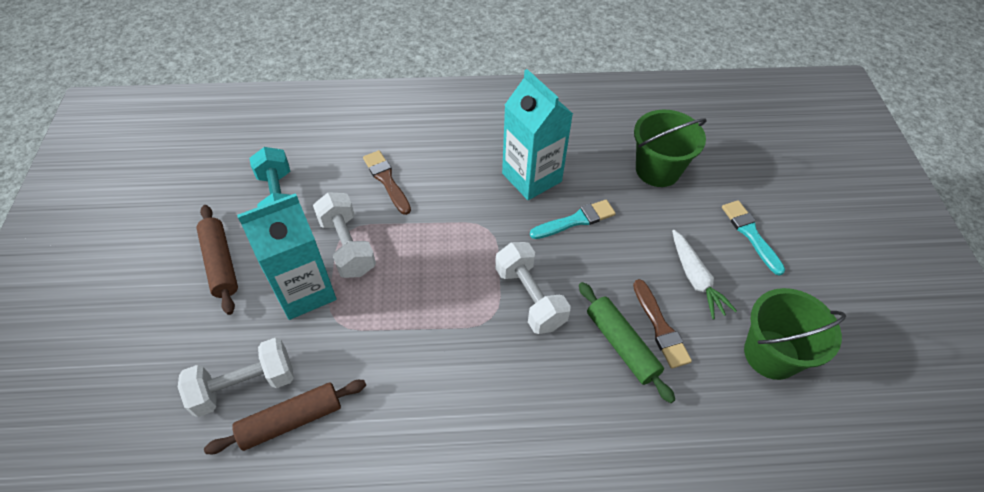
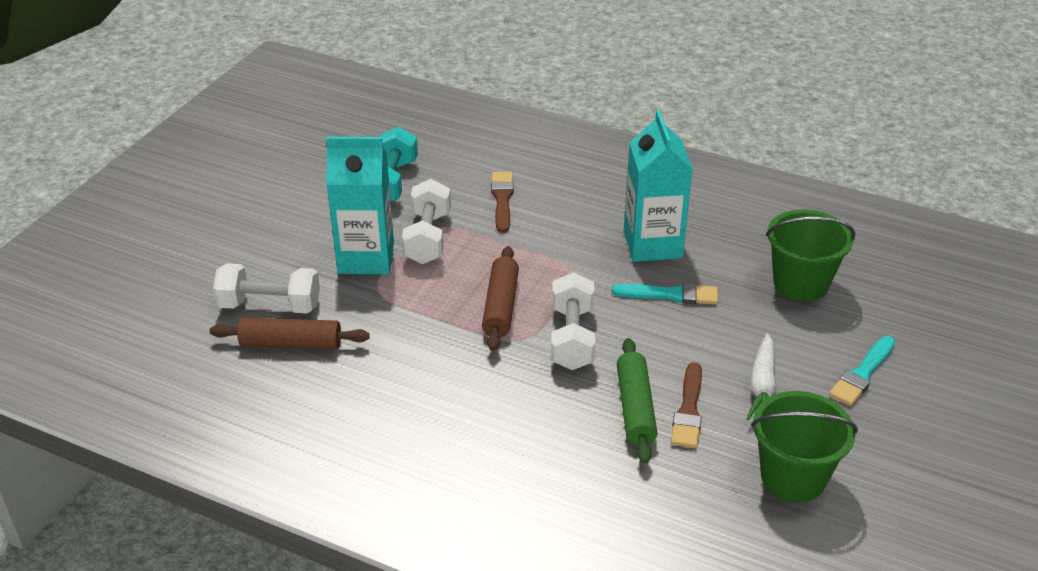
camera: 30 degrees right, 15 degrees down
(220, 263) = (308, 213): brown rolling pin -> brown rolling pin (500, 306)
(750, 234) = (862, 374): turquoise brush -> turquoise brush turned 150 degrees counterclockwise

